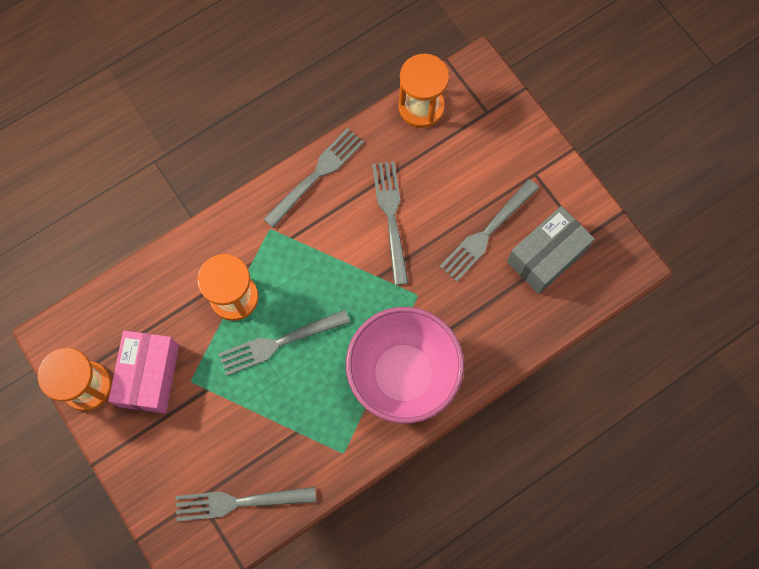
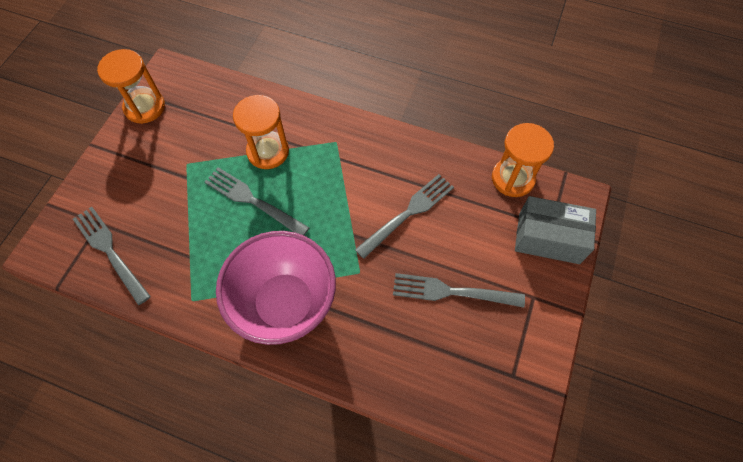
camera: 55 degrees right, 10 degrees down
(149, 376) = (174, 137): pink box -> none
(316, 175) = (400, 145): grey fork -> none
(546, 256) = (470, 353): grey box -> grey box (548, 238)

